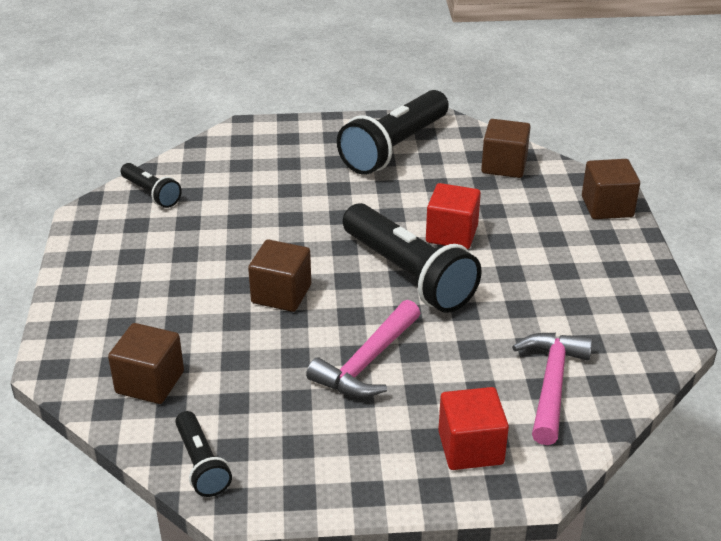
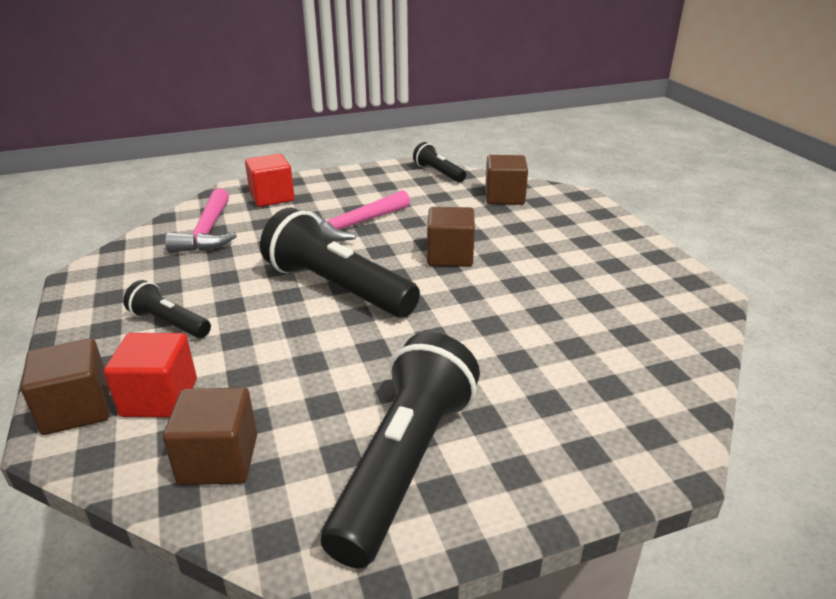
camera: 165 degrees right, 5 degrees down
(151, 194) = (671, 325): black flashlight -> black flashlight (169, 323)
(367, 362) = (355, 225): pink hammer -> pink hammer turned 150 degrees counterclockwise
(451, 234) = (296, 335): red cube -> red cube (159, 398)

